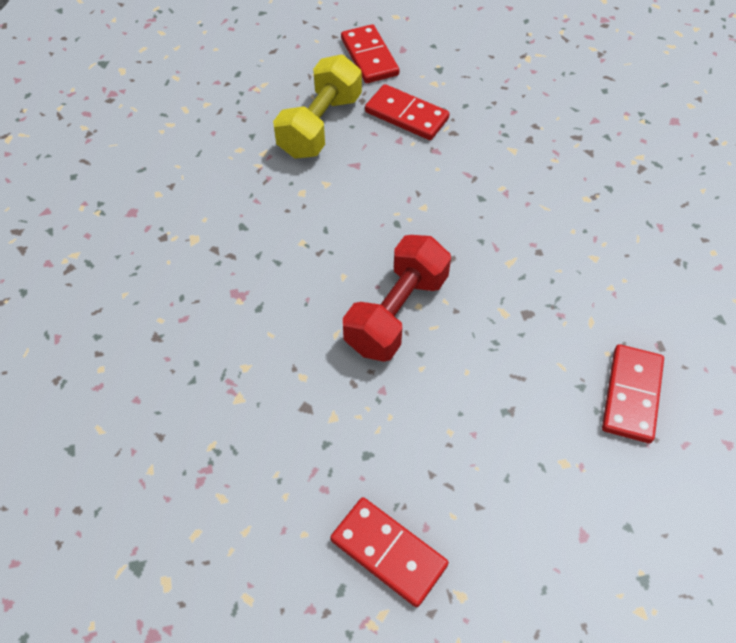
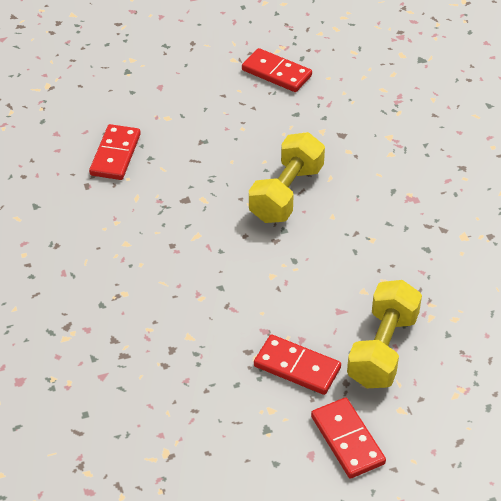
camera: 175 degrees right, 10 degrees down
(396, 313) = (286, 193): red dumbbell -> yellow dumbbell

